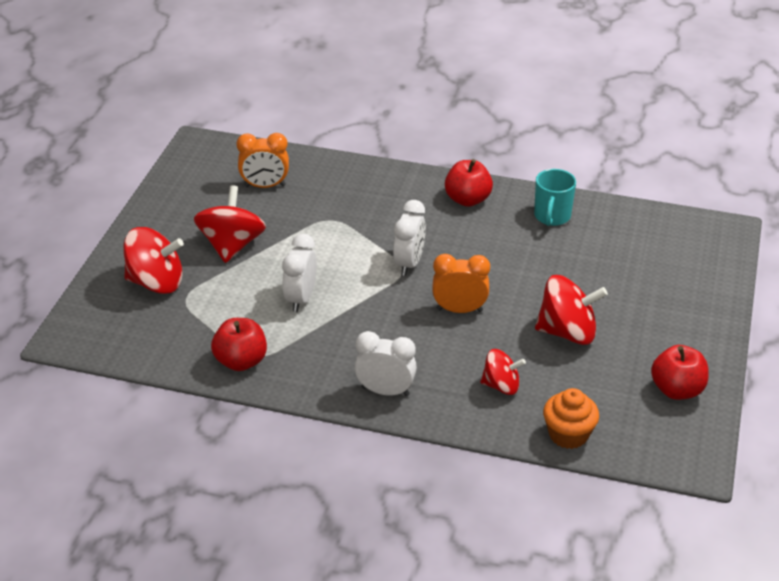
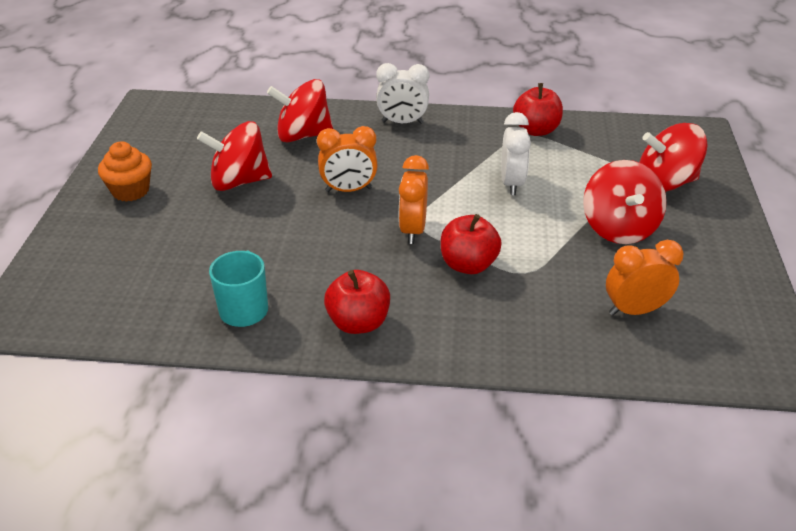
camera: 170 degrees right, 0 degrees up
(409, 263) = (413, 230): white clock -> orange clock
(501, 386) = (303, 135): red spinning top -> red spinning top, size x1.62
(568, 434) = (247, 110): orange cupcake -> orange cupcake (130, 191)
(677, 390) = (145, 147): red apple -> red apple (468, 265)

